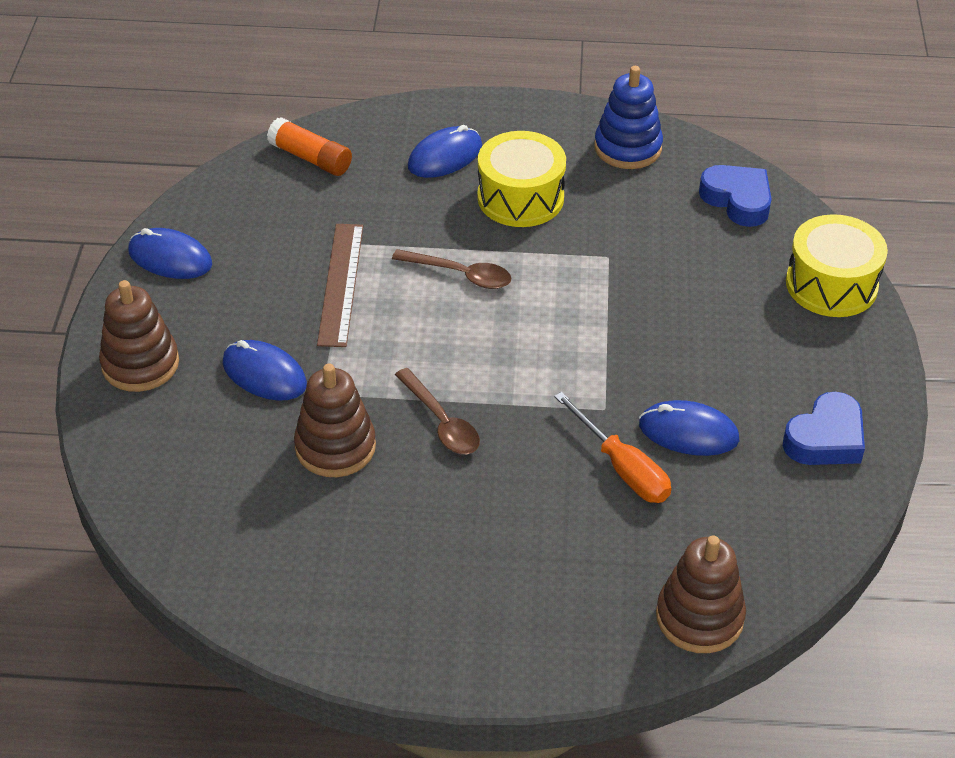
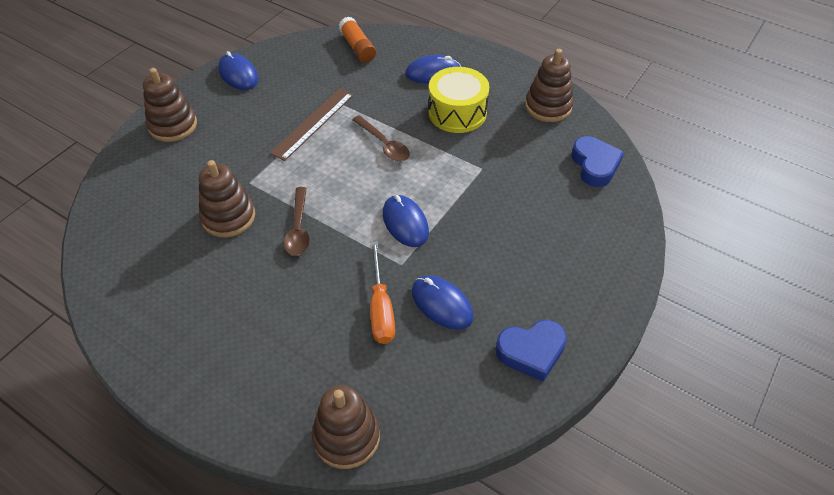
camera: 30 degrees right, 5 degrees up
(264, 374) = (229, 158): blue mouse -> blue mouse (405, 223)
(628, 148) = (548, 106): blue stacking toy -> brown stacking toy
(831, 284) = (617, 246): yellow drum -> none

